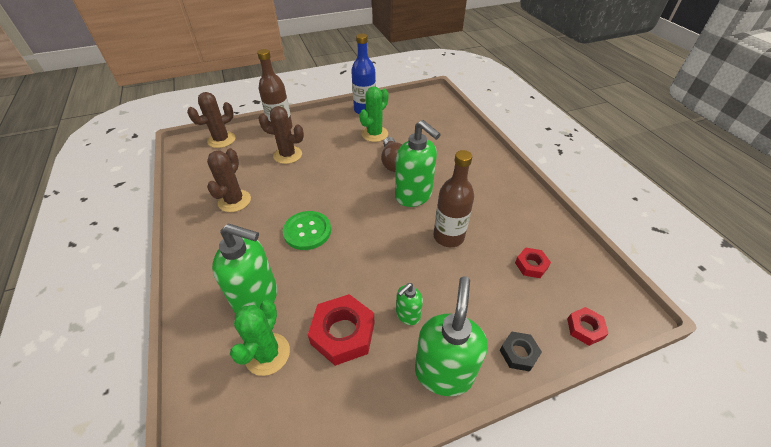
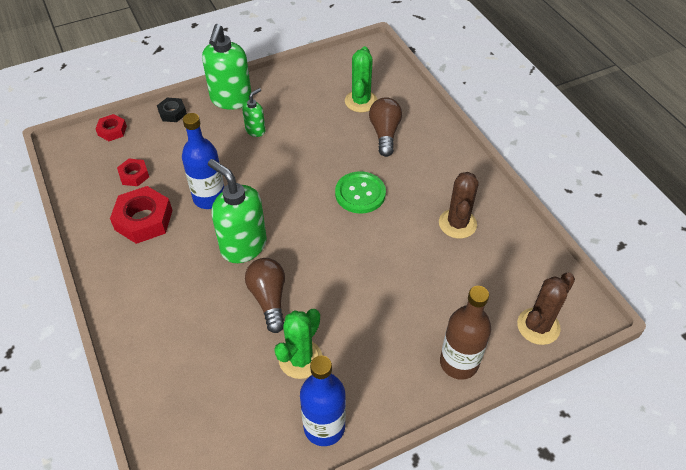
camera: 175 degrees right, 5 degrees up
(257, 299) = (385, 133): green soap dispenser -> brown light bulb
(287, 155) = (423, 302): brown cactus -> none
(343, 333) = (307, 116): red nut -> red nut (144, 220)
(448, 236) = (209, 198): brown bottle -> blue bottle

